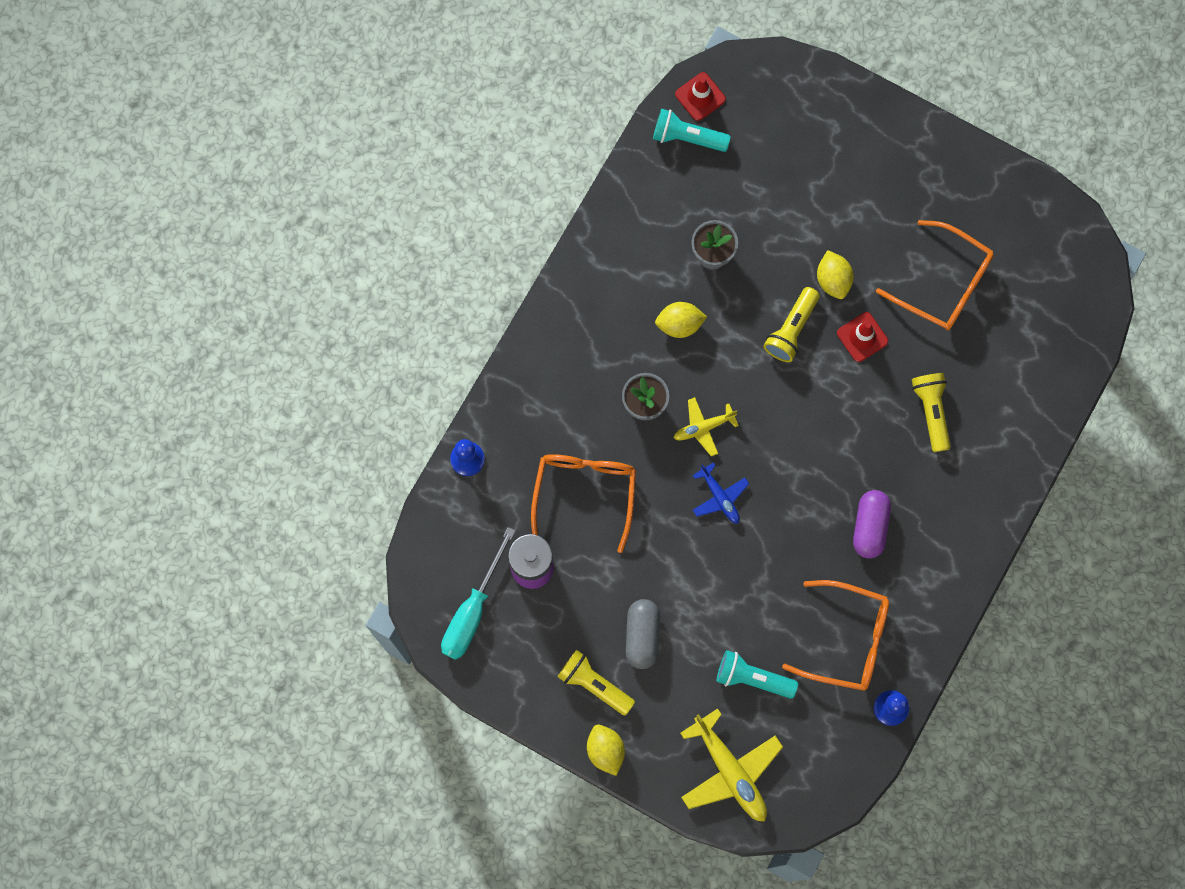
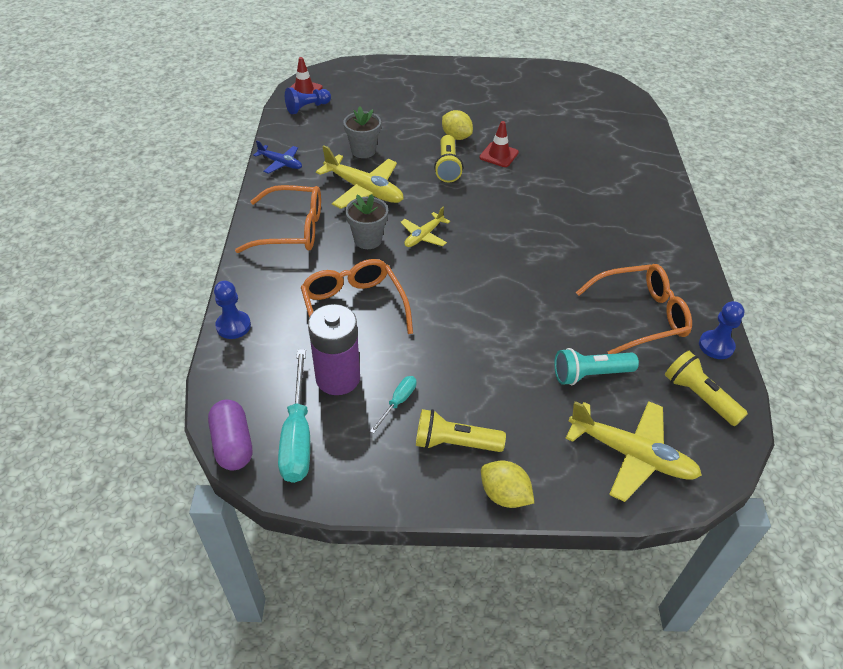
camera: 30 degrees left, 30 degrees down
(570, 620) = (398, 402): none -> turquoise screwdriver
(642, 635) = (472, 385): grey capsule -> none
(679, 324) = (364, 190): yellow lemon -> yellow plane
(687, 137) = (307, 108): turquoise flashlight -> blue pawn
(720, 497) = (467, 270): blue plane -> blue plane (281, 163)
(870, 526) = (593, 244): purple capsule -> purple capsule (233, 444)
(931, 411) = (577, 173): yellow flashlight -> yellow flashlight (699, 396)
(944, 283) = (529, 117): orange glasses -> orange glasses (292, 229)

